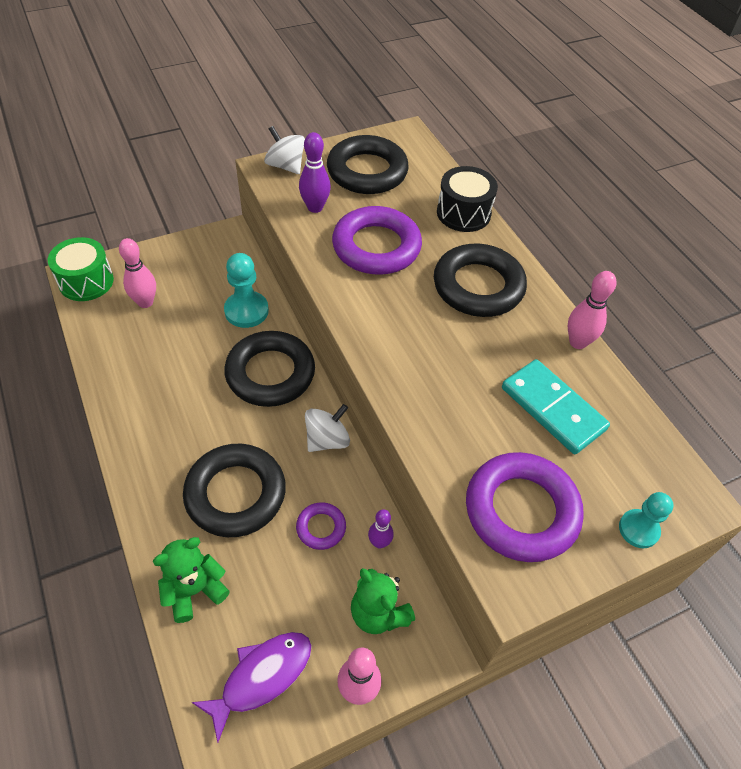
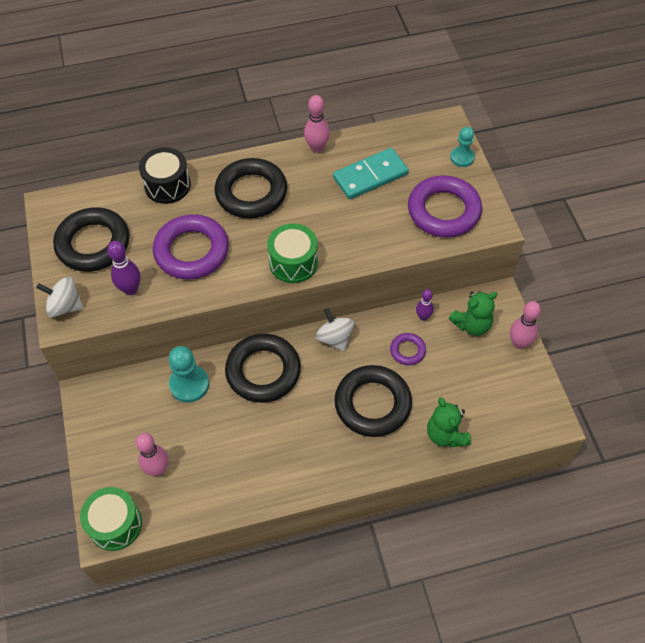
camera: 75 degrees left, 5 degrees up
(261, 677) = (508, 396): purple fish -> none
(285, 166) = (65, 306): white spinning top -> white spinning top turned 45 degrees clockwise
(382, 341) = (293, 262): none -> green drum

